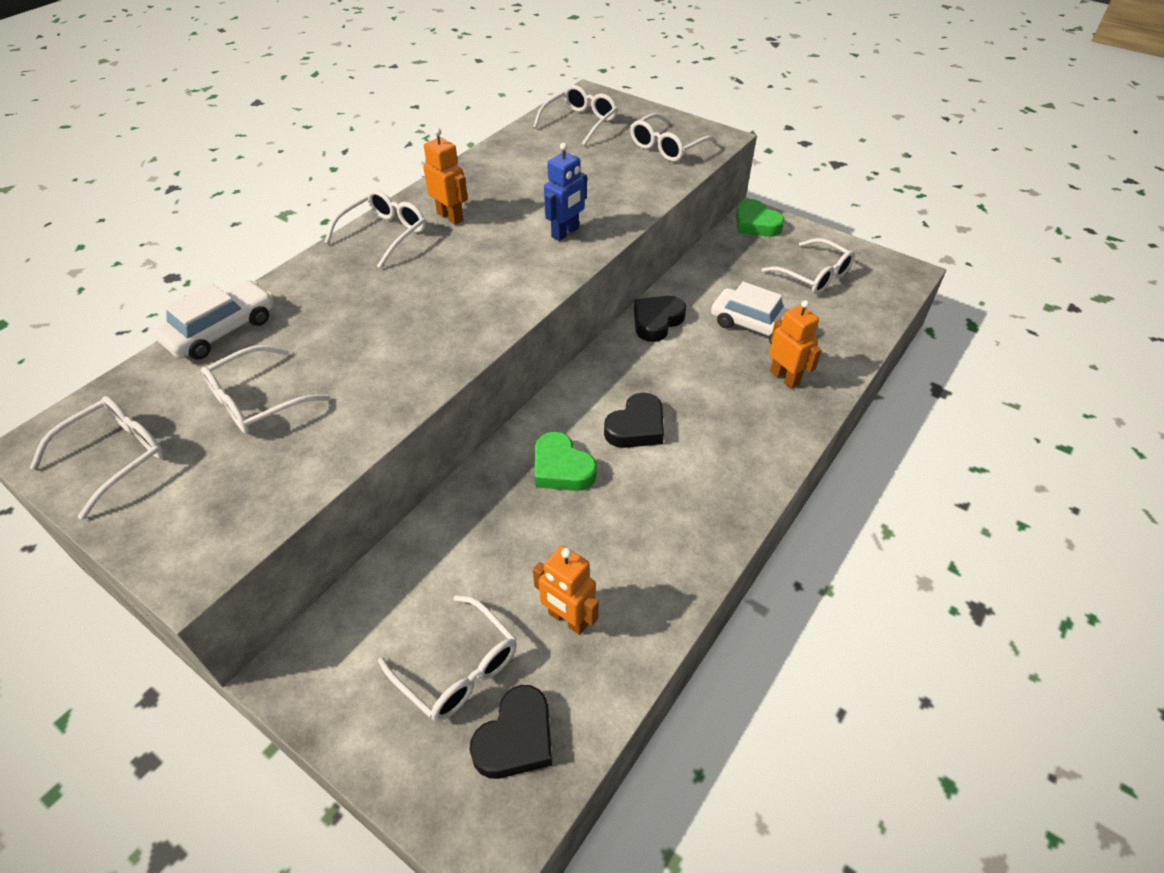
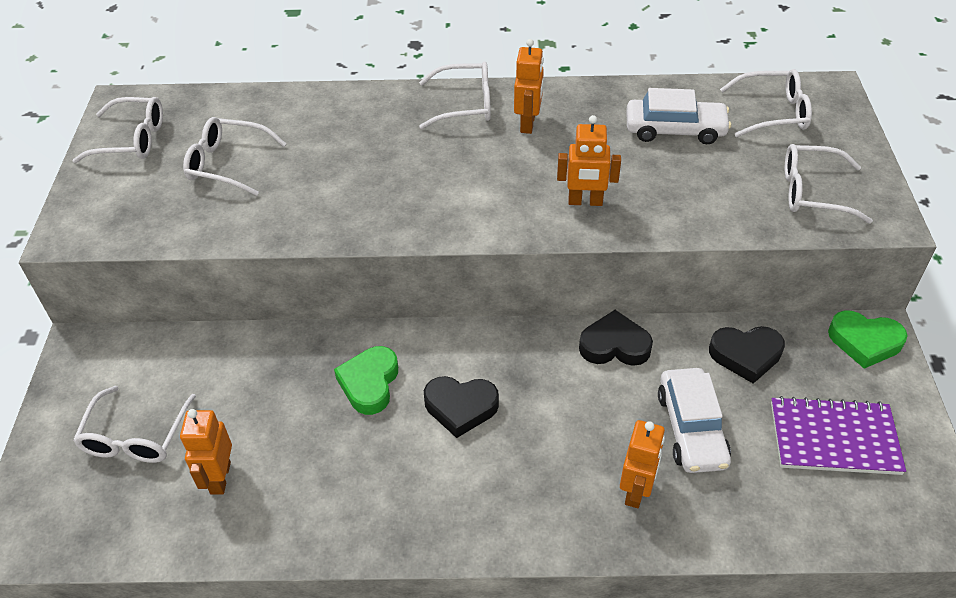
camera: 55 degrees right, 0 degrees up
(222, 330) = (280, 102): white car -> white car (675, 130)
(516, 738) = (99, 507): black heart -> black heart (746, 355)
(565, 233) = (585, 202): blue robot -> orange robot
(755, 224) = (864, 342): green heart -> green heart turned 90 degrees counterclockwise
(814, 275) = (834, 438): white glasses -> purple notebook

